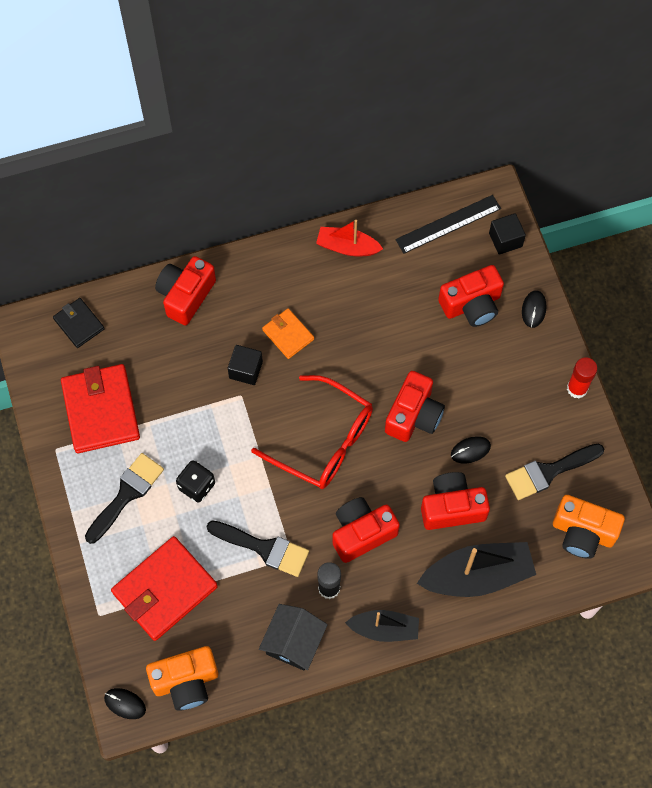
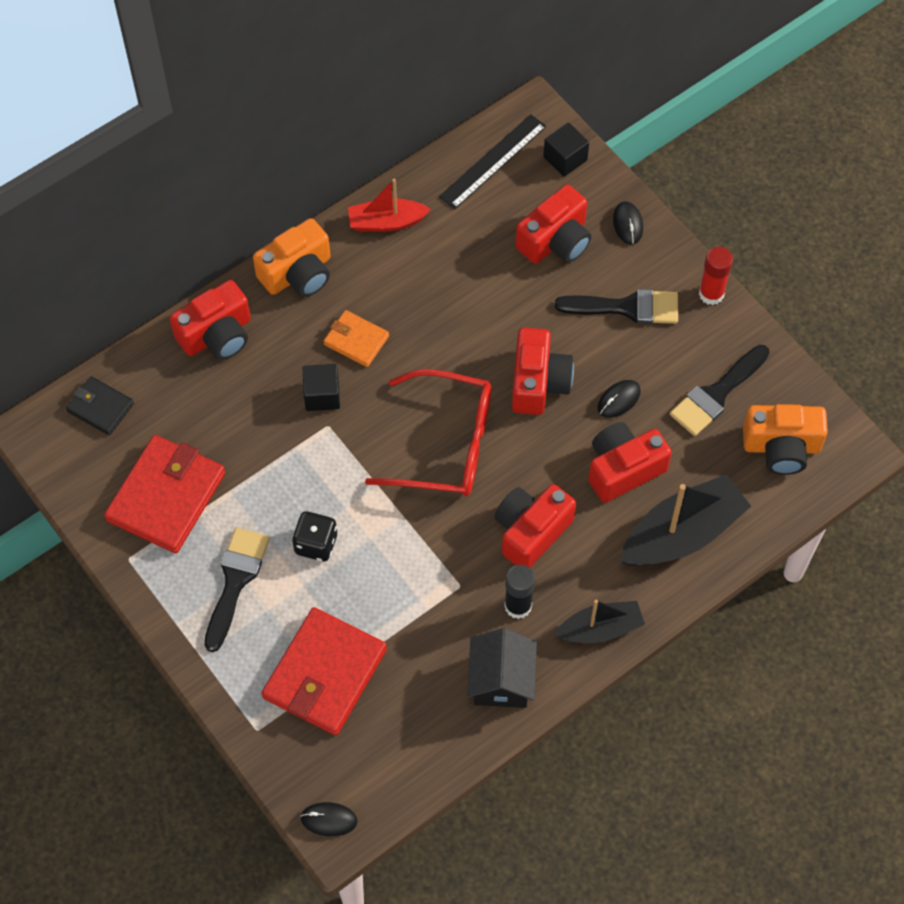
camera: 20 degrees left, 5 degrees down
(101, 410) = (166, 497): red wallet -> red wallet turned 60 degrees clockwise
(186, 295) = (217, 335): red camera -> red camera turned 135 degrees counterclockwise
(186, 681) = (392, 769): orange camera -> orange camera (298, 273)
(264, 548) = (423, 587): black brush -> black brush (626, 307)

